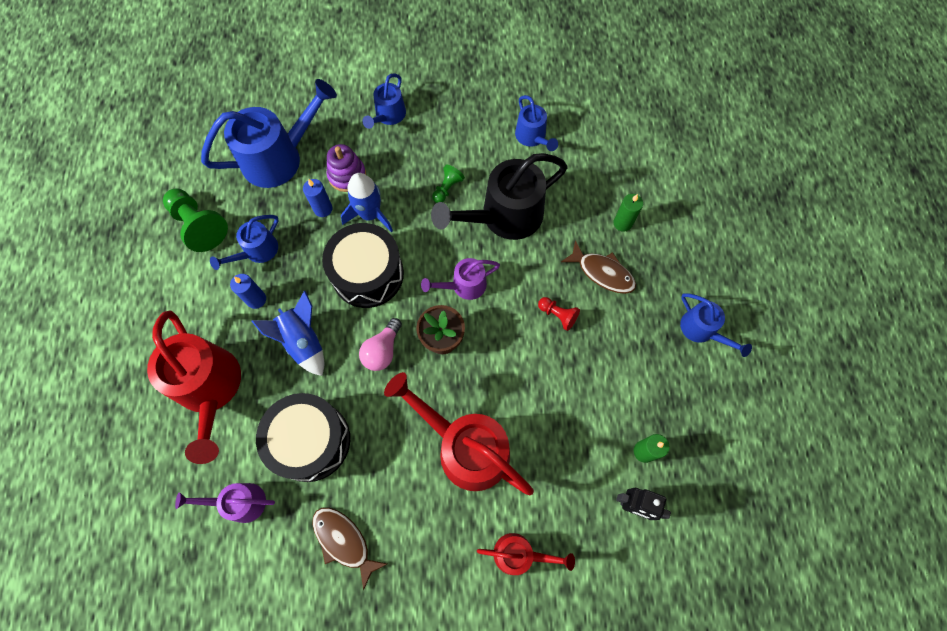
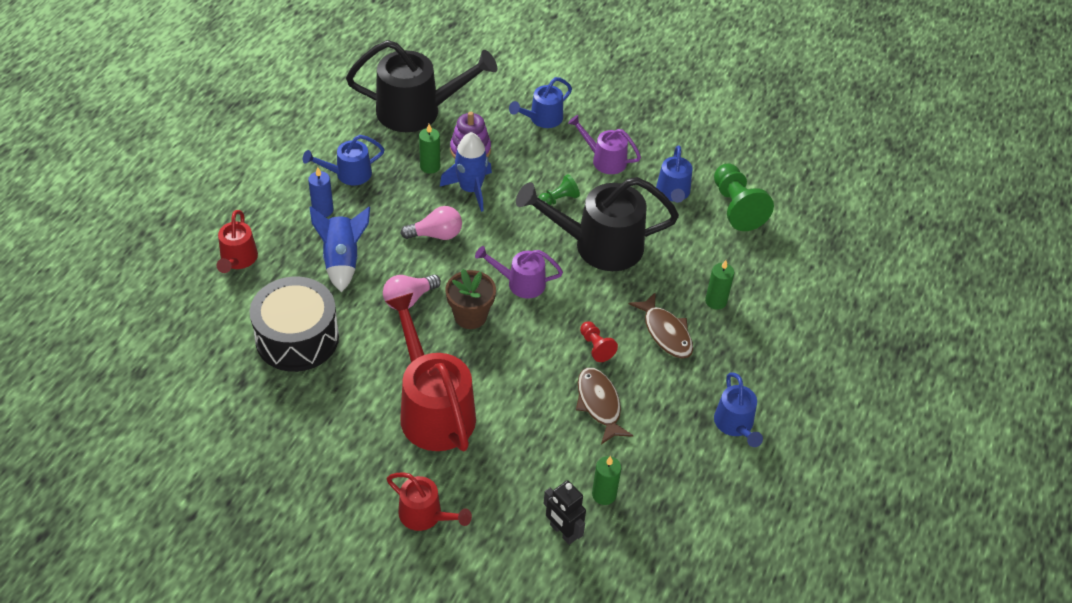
camera: 25 degrees right, 20 degrees down
(199, 225) = (311, 133): green pawn -> green pawn (736, 207)
(211, 390) = (238, 260): red watering can -> red watering can, size x0.53
(239, 502) = (205, 354): purple watering can -> purple watering can (604, 160)
(280, 157) = (418, 111): blue watering can -> black watering can
(323, 209) = (430, 166): blue candle -> green candle
(344, 541) = (275, 426): brown fish -> brown fish (599, 404)
(368, 274) = (436, 234): black drum -> pink light bulb

